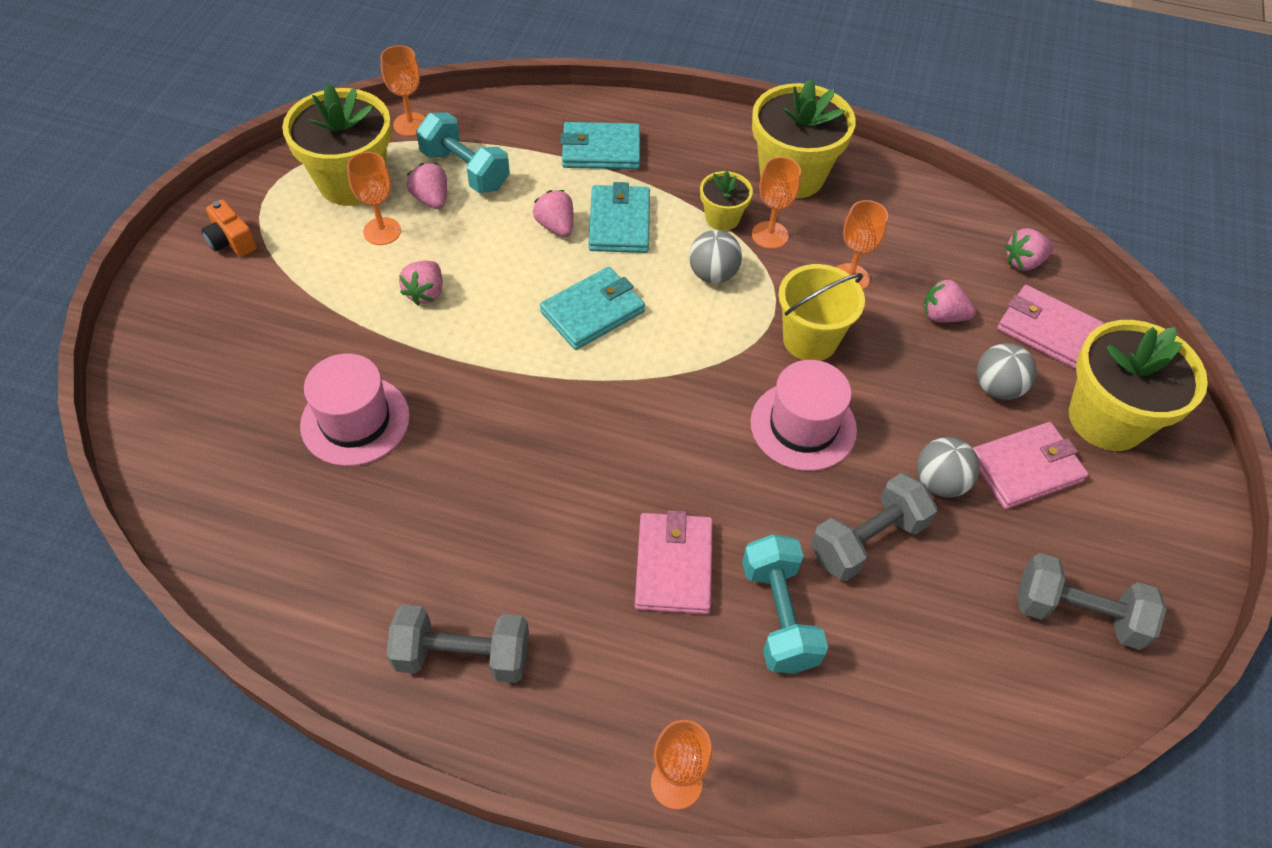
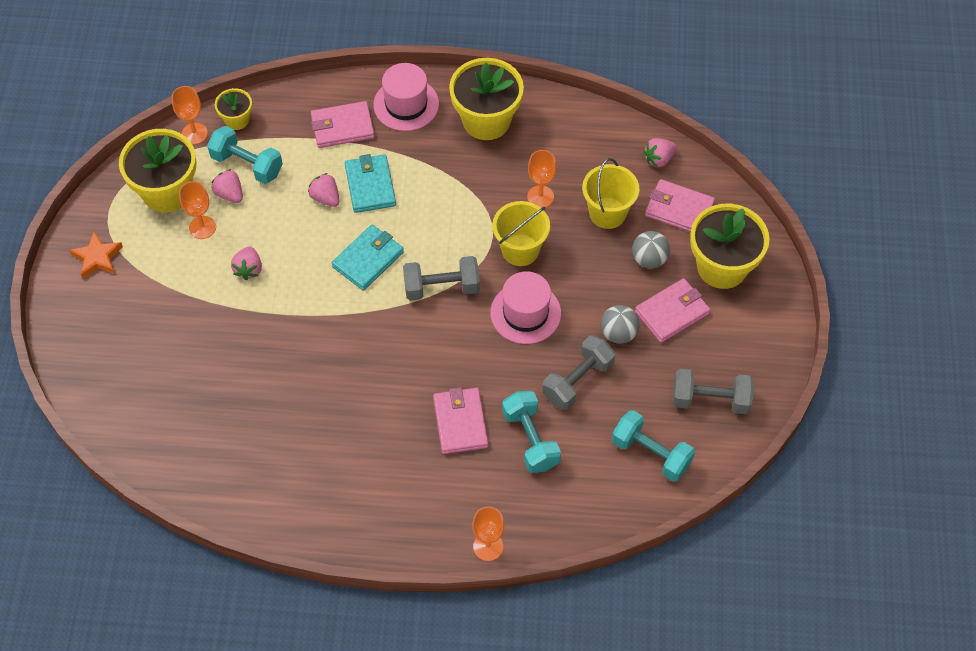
camera: 10 degrees left, 5 degrees up
(231, 241) = (97, 257): orange camera -> orange star
(355, 420) = (230, 371): pink hat -> pink hat (406, 104)
(462, 656) = (345, 503): grey dumbbell -> grey dumbbell (441, 287)
(601, 150) = (342, 127): turquoise wallet -> pink wallet
(713, 274) = (445, 213): grey ball -> none
(722, 218) = (443, 167): yellow flower pot -> yellow flower pot (237, 120)
(770, 235) = (479, 174): orange goblet -> none
(942, 316) = (607, 213): pink strawberry -> yellow bucket
(972, 681) = (651, 453): none -> turquoise dumbbell

